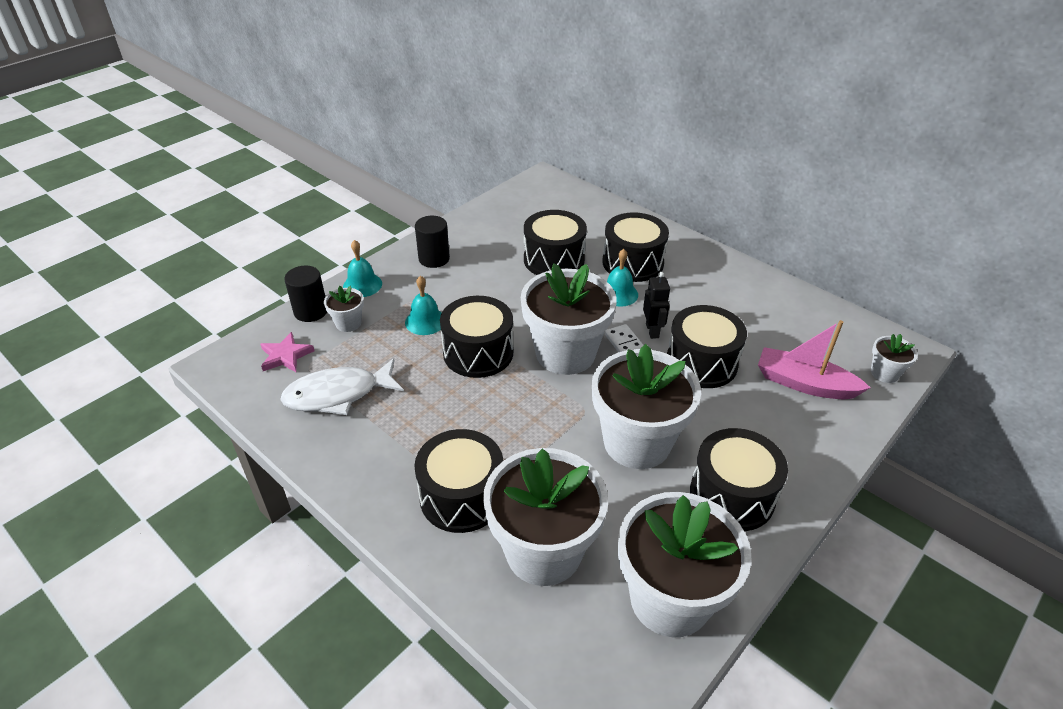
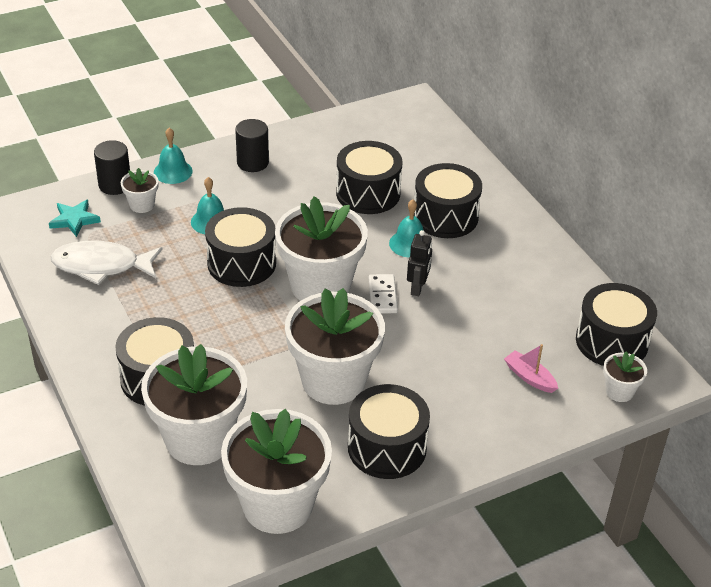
camera: 20 degrees right, 0 degrees up
(286, 356) = (74, 220): pink star -> turquoise star
(701, 362) = (443, 330): black drum -> black drum (612, 341)
(804, 384) = (529, 377): pink boat -> pink boat, size x0.58

